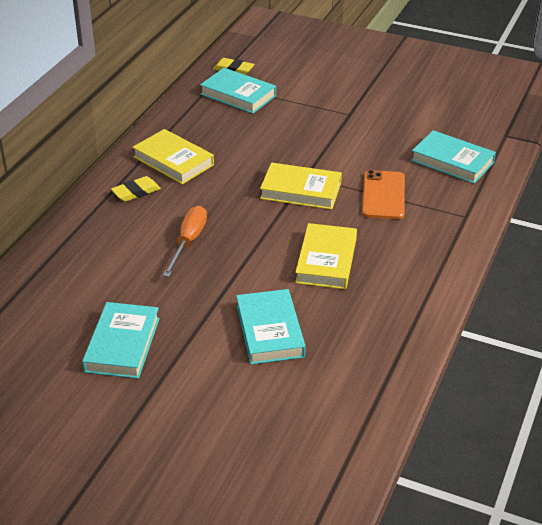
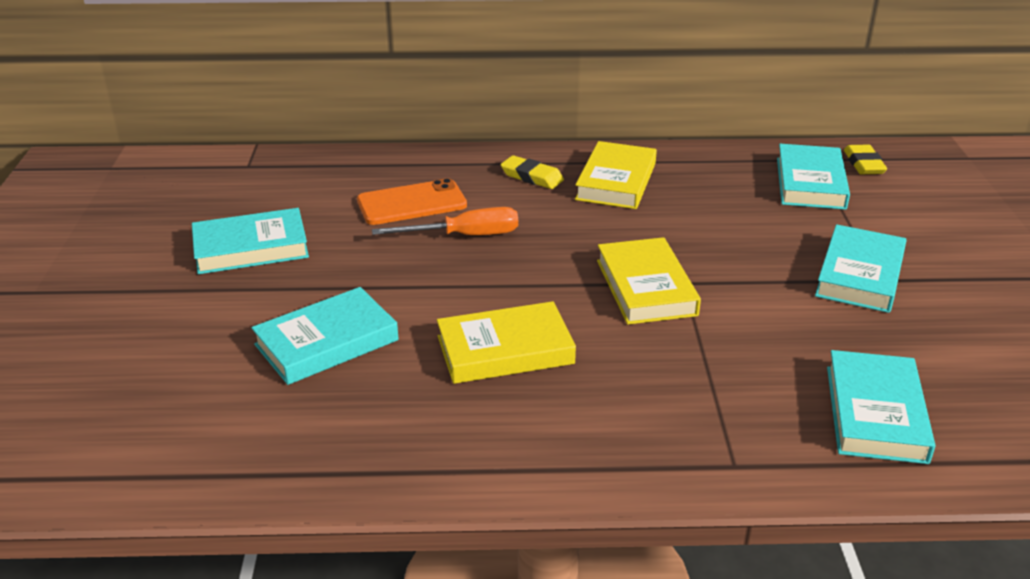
camera: 65 degrees right, 5 degrees down
(341, 118) = (859, 275): none -> turquoise book
(383, 195) = (706, 363): orange phone -> orange phone (411, 203)

